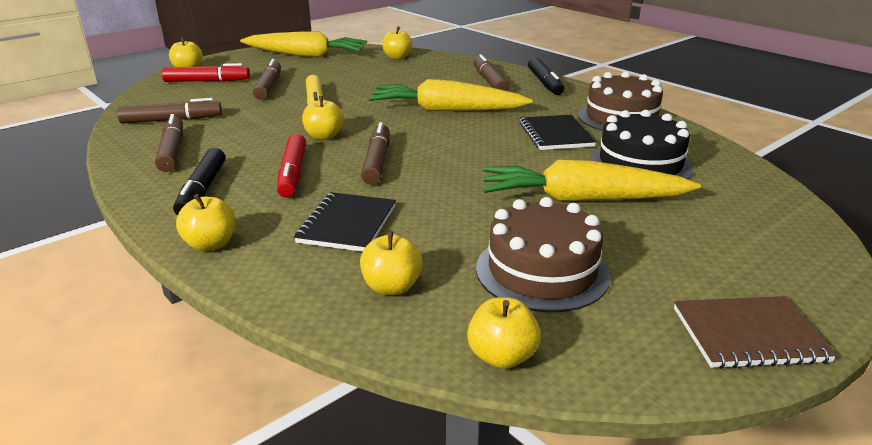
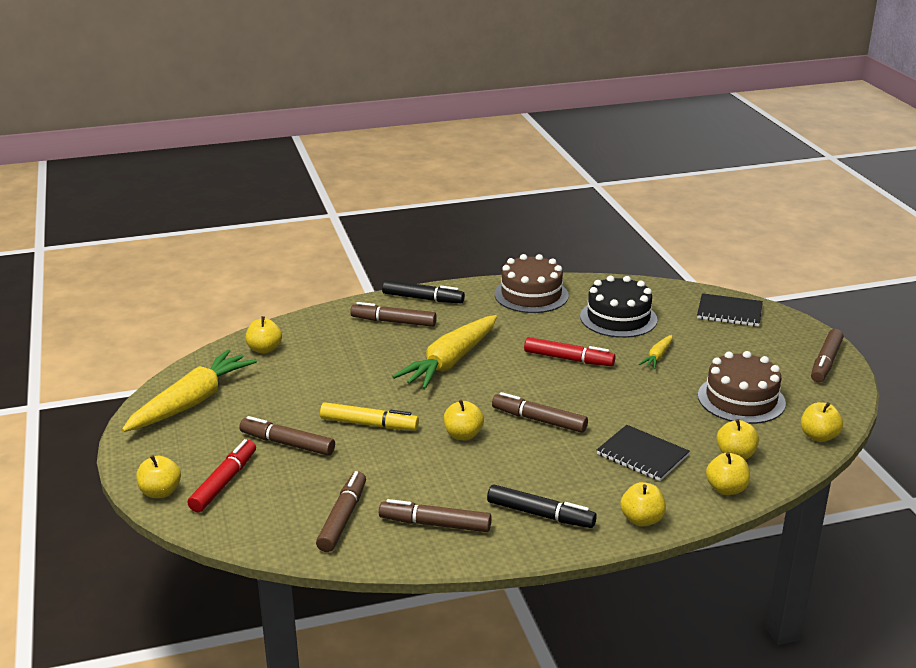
camera: 65 degrees left, 0 degrees up
(293, 173) = (535, 464): red marker -> red marker (568, 359)
(303, 292) = (726, 489): none -> yellow apple
(555, 135) = (543, 331): black notebook -> black notebook (729, 312)
(581, 199) = (657, 357): yellow carrot -> yellow carrot, size x0.45
(748, 335) = (825, 362): brown notebook -> brown marker

